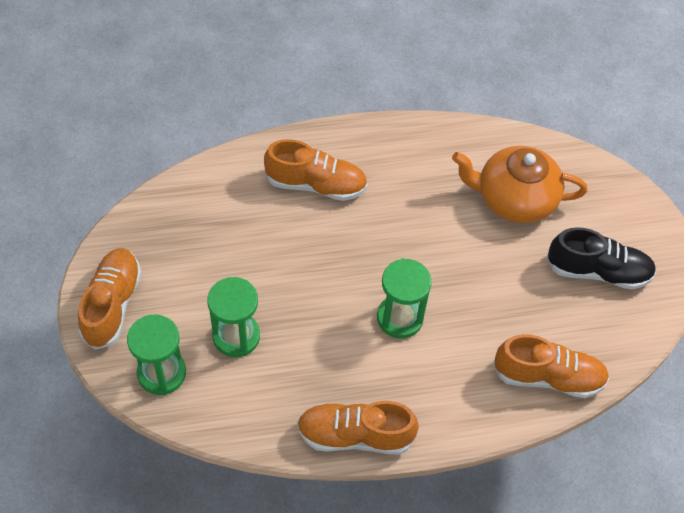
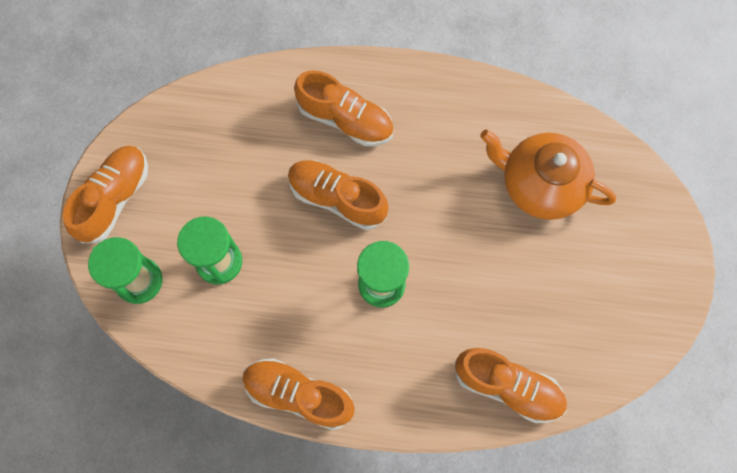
camera: 20 degrees right, 15 degrees up
(331, 254) = (337, 198): none -> orange shoe
(598, 271) = (599, 286): black shoe -> none

